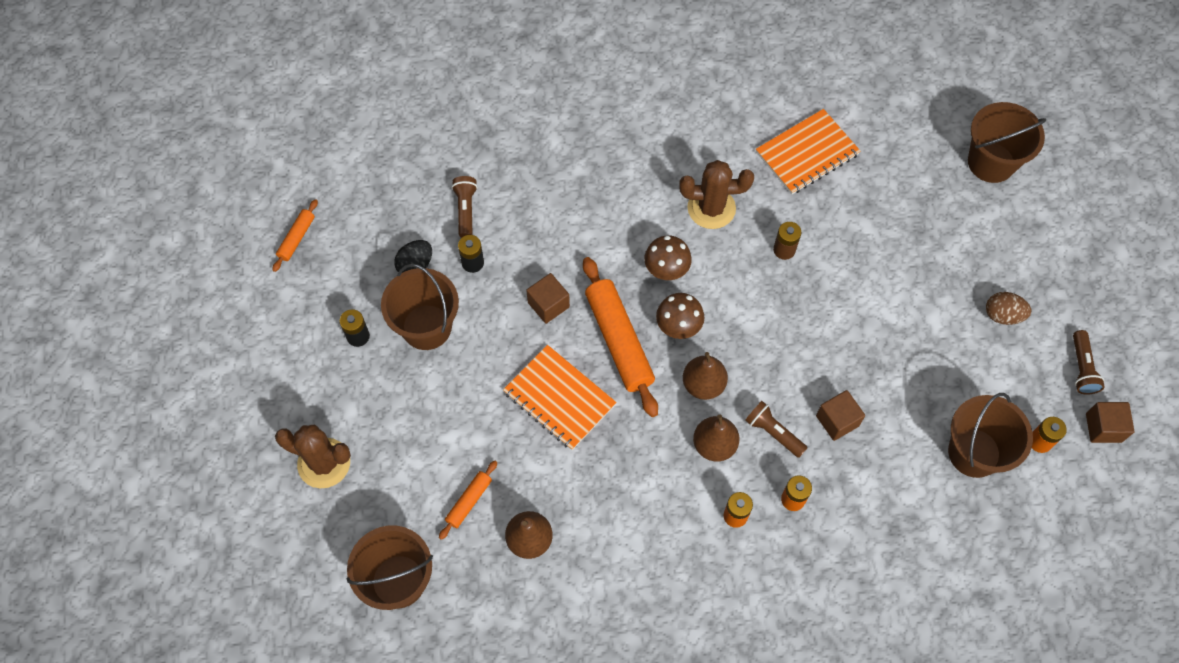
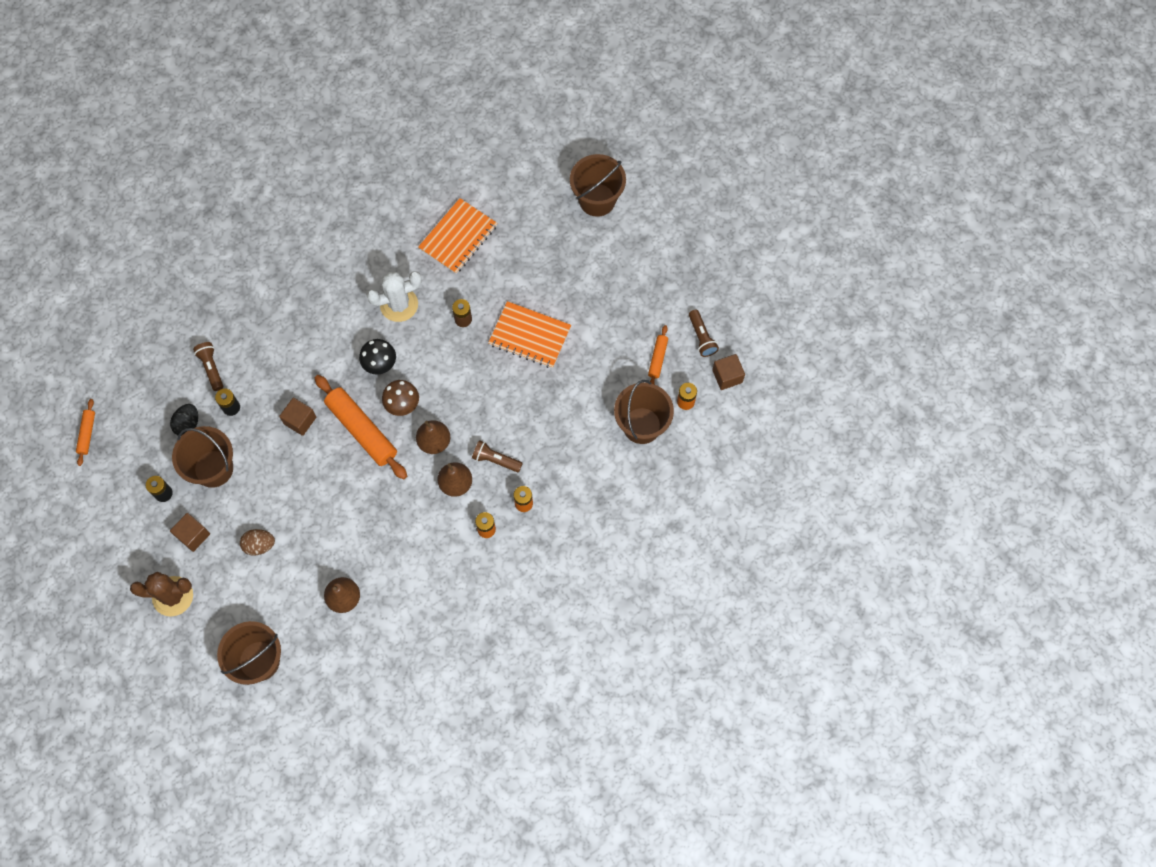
camera: 20 degrees left, 5 degrees up
(469, 501) = (290, 586): orange rolling pin -> orange rolling pin (657, 358)
(559, 398) = (332, 488): orange notebook -> orange notebook (530, 336)
(666, 271) = (380, 364): brown mushroom -> black mushroom
(711, 208) = (399, 304): brown cactus -> white cactus
(837, 421) = (539, 435): brown cube -> brown cube (193, 535)
(1002, 315) = (636, 316): brown egg -> brown egg (259, 545)

